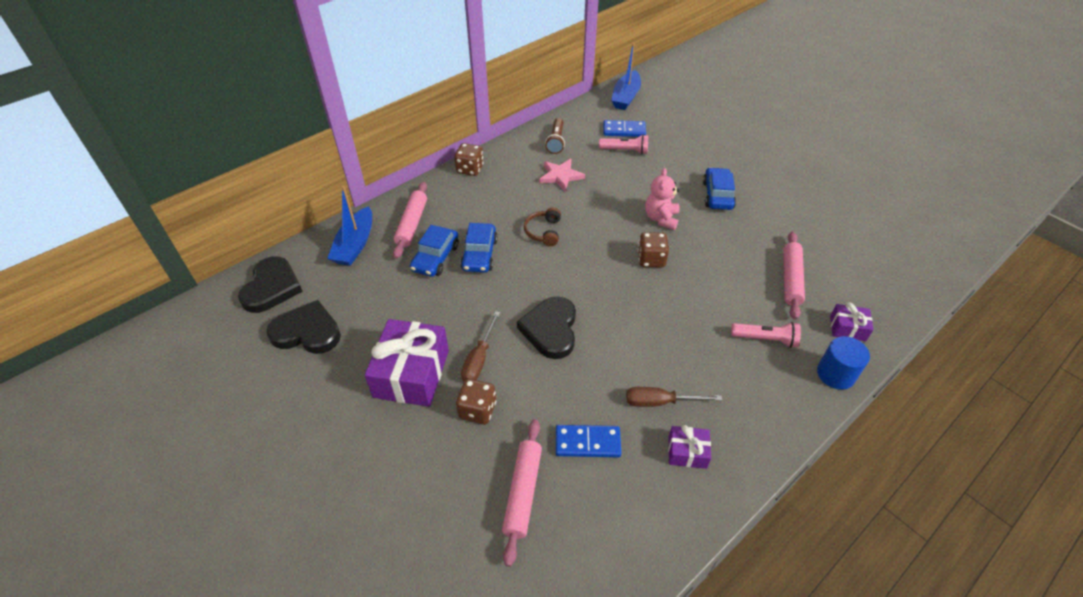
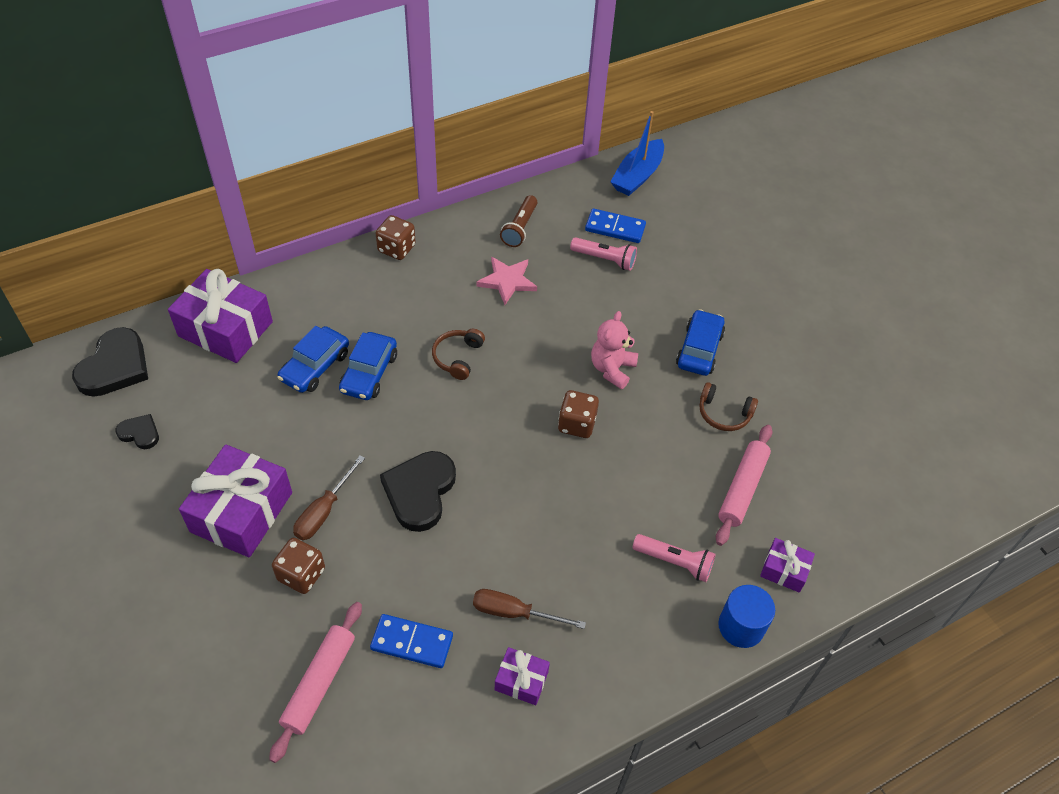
camera: 10 degrees right, 5 degrees up
(307, 332) = (140, 433): black heart -> black heart, size x0.52
(355, 245) = (225, 329): blue boat -> purple gift
(412, 224) = (301, 314): pink rolling pin -> none
(754, 232) = (724, 413): none -> brown headphones

